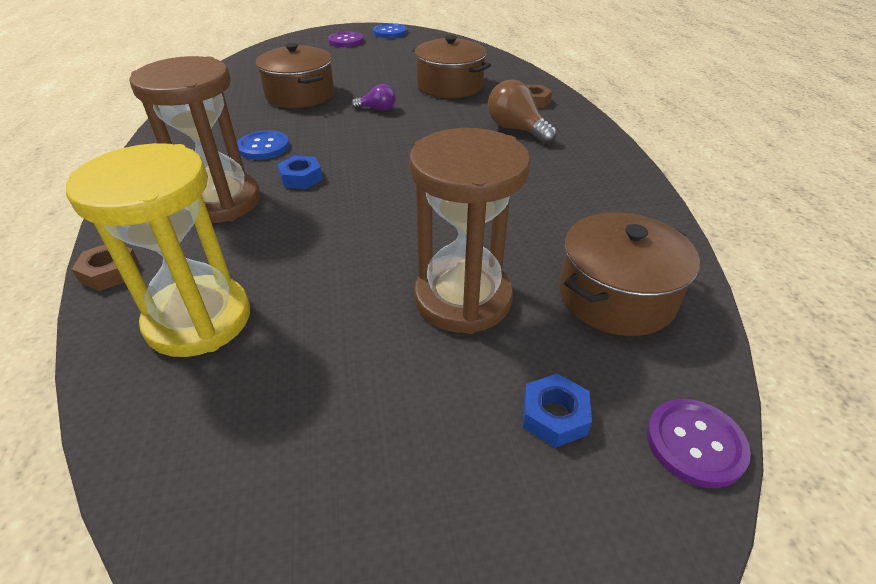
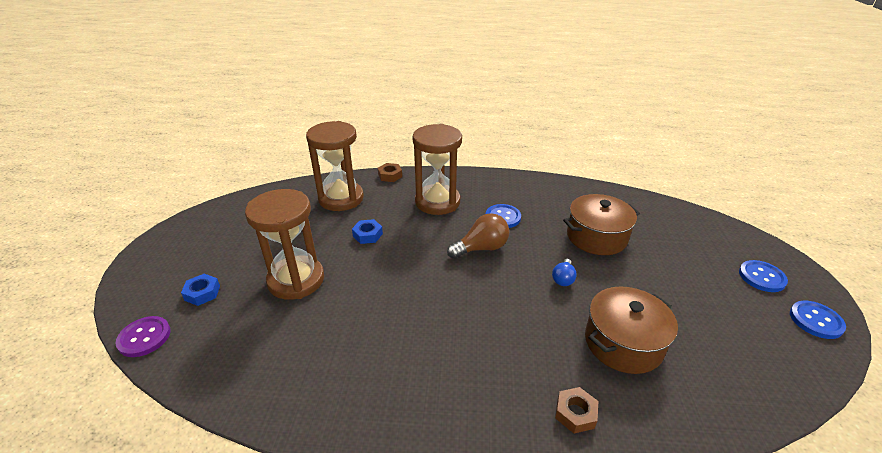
camera: 105 degrees right, 5 degrees down
(199, 320) = (341, 198): yellow hourglass -> brown hourglass
(301, 178) = (454, 231): blue nut -> blue nut (367, 235)
(346, 41) = (761, 277): purple button -> blue button
(377, 109) = (563, 279): purple light bulb -> blue light bulb
(516, 129) = (502, 372): brown light bulb -> brown light bulb (481, 248)
(616, 296) = (248, 350): brown pot -> none

